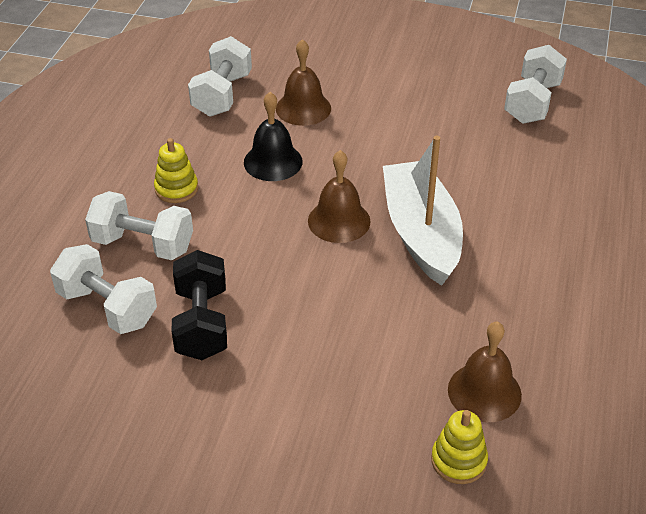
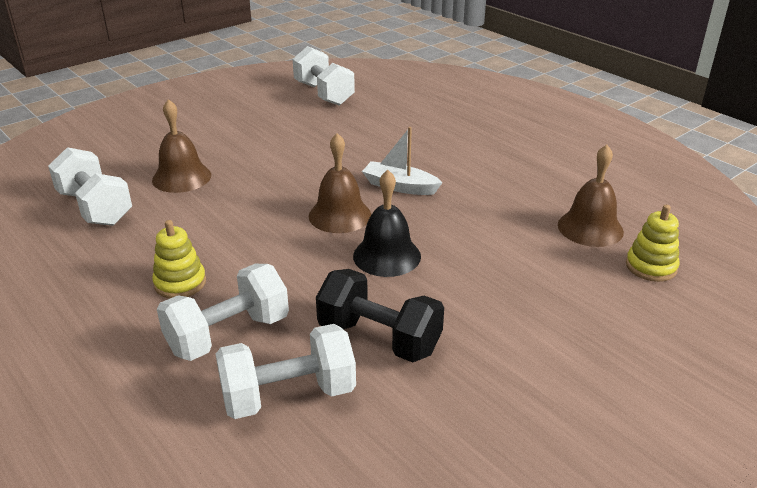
camera: 55 degrees left, 10 degrees down
(273, 162) = (224, 217): black bell -> black bell (387, 256)
(421, 233) = (400, 186): white boat -> white boat, size x0.53

